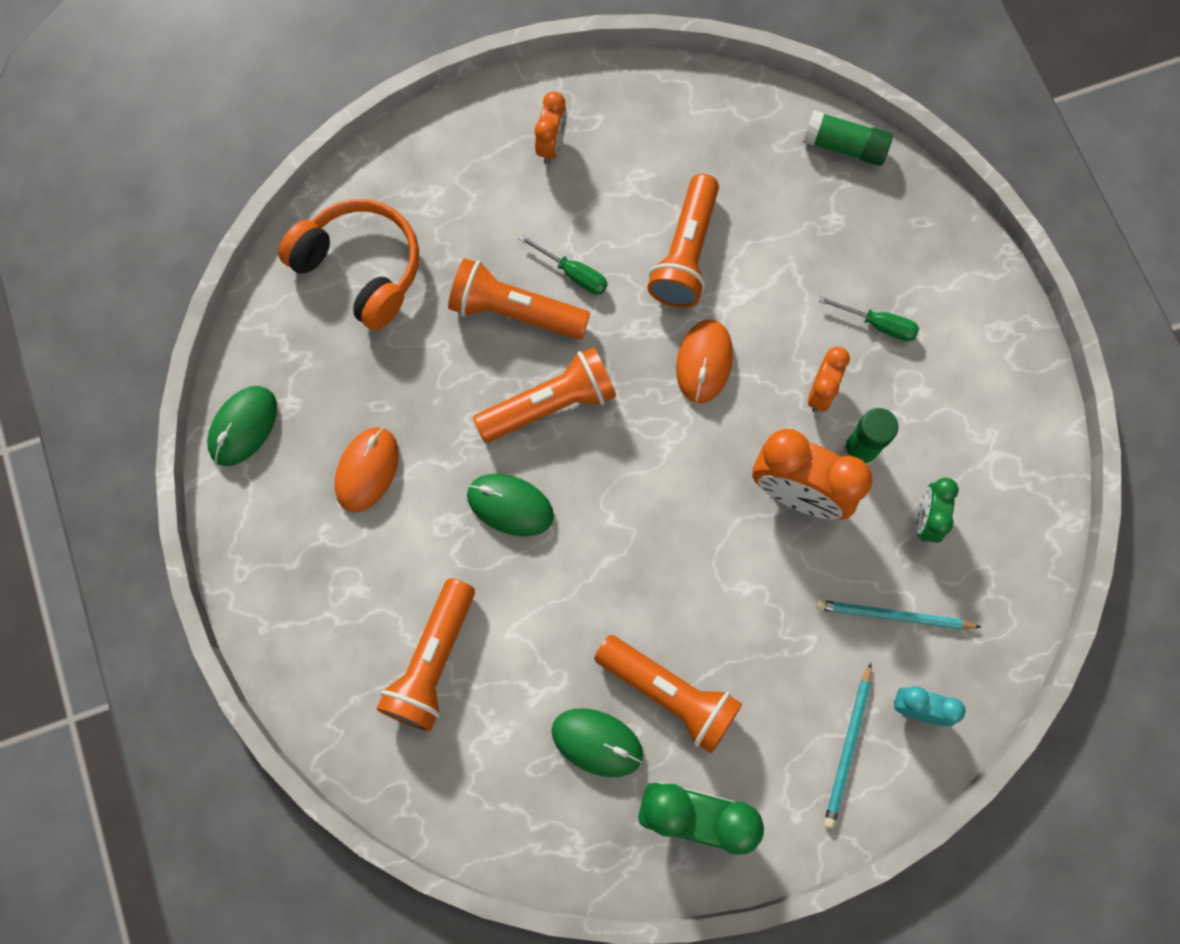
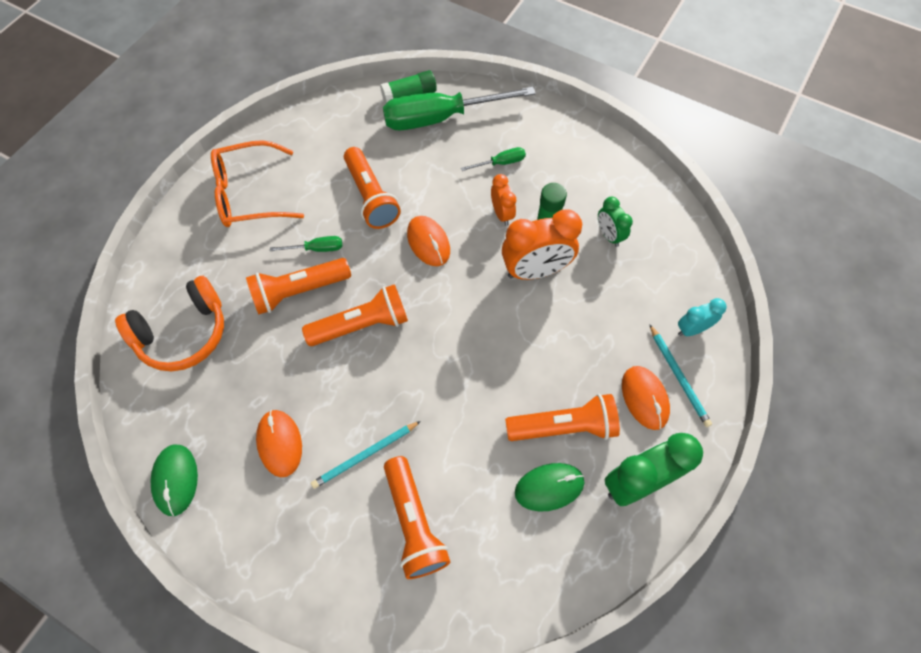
camera: 40 degrees left, 10 degrees down
(361, 269) = (183, 333): orange headphones -> orange headphones turned 150 degrees clockwise
(510, 506) = (385, 396): green mouse -> none
(550, 405) = (361, 325): orange flashlight -> orange flashlight turned 45 degrees clockwise
(551, 146) = (249, 194): orange clock -> orange glasses
(786, 738) = (644, 398): none -> orange mouse
(857, 207) = (441, 118): none -> green screwdriver
(893, 616) = (637, 293): turquoise pencil -> turquoise pencil (365, 455)

